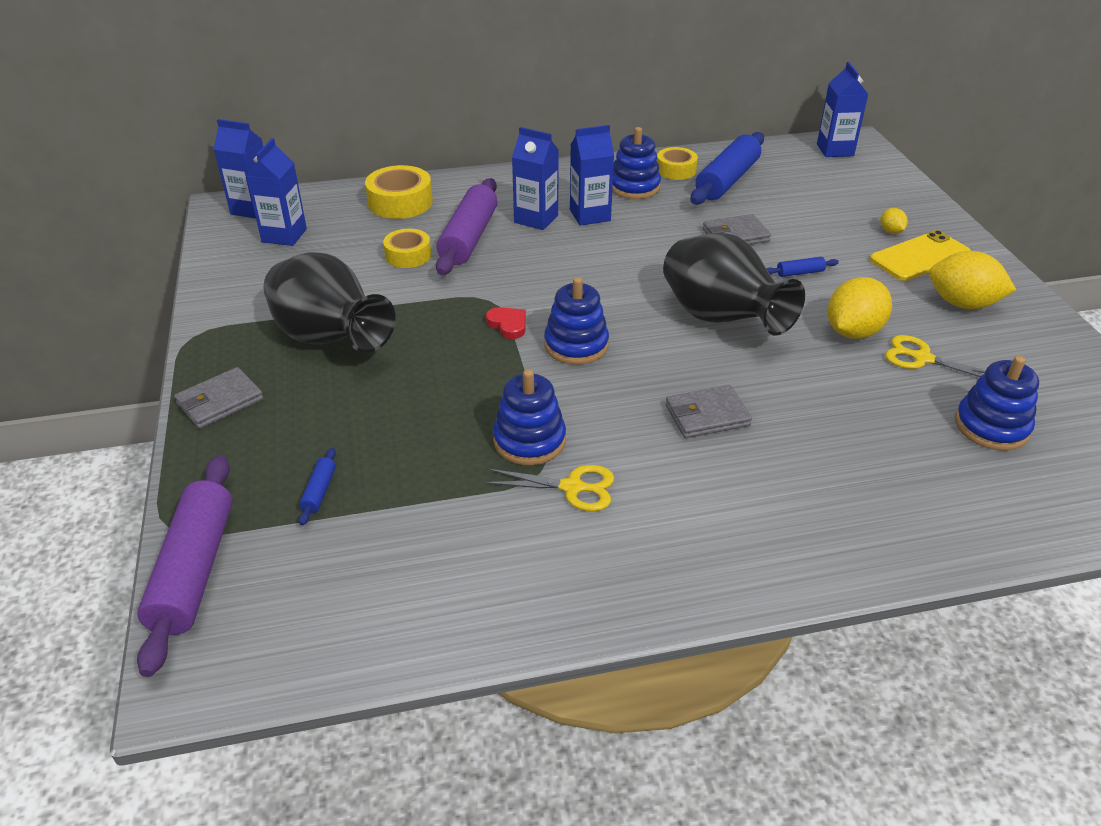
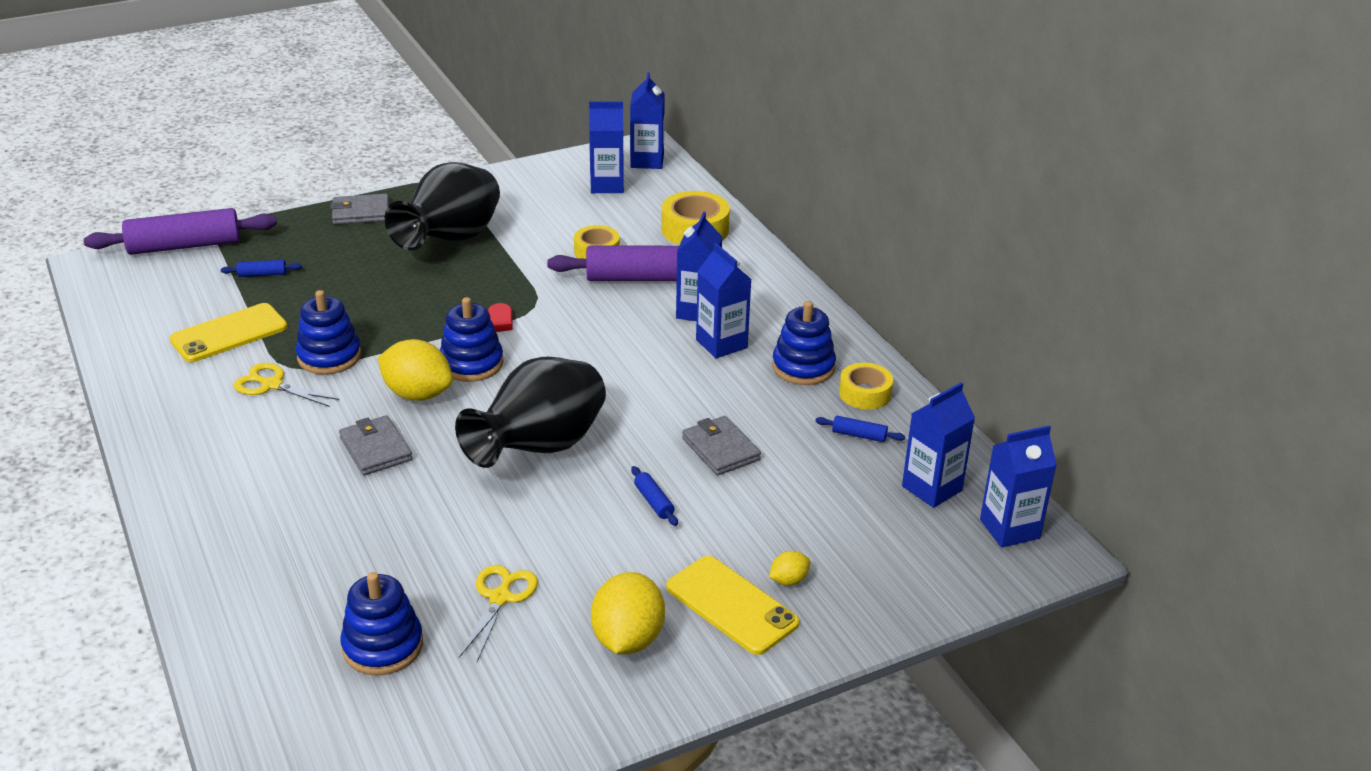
camera: 75 degrees right, 5 degrees down
(220, 401) = (361, 213): grey wallet -> grey wallet turned 45 degrees counterclockwise
(447, 524) = (229, 333): none -> yellow phone
(572, 487) = (272, 385): yellow scissors -> yellow scissors turned 120 degrees clockwise
(727, 180) = (859, 435): blue rolling pin -> blue rolling pin, size x0.42
(791, 166) = (932, 488): none -> blue carton
(853, 332) = (540, 544): yellow lemon -> yellow lemon (418, 394)

